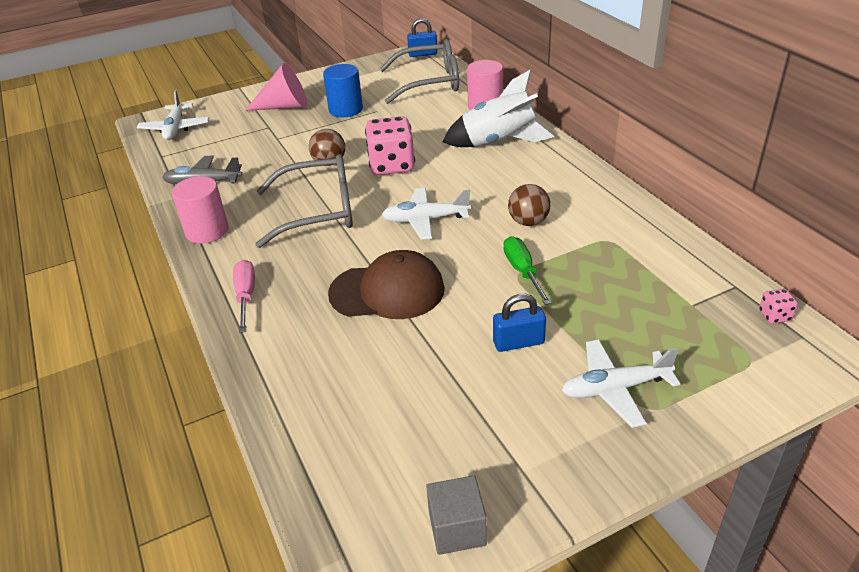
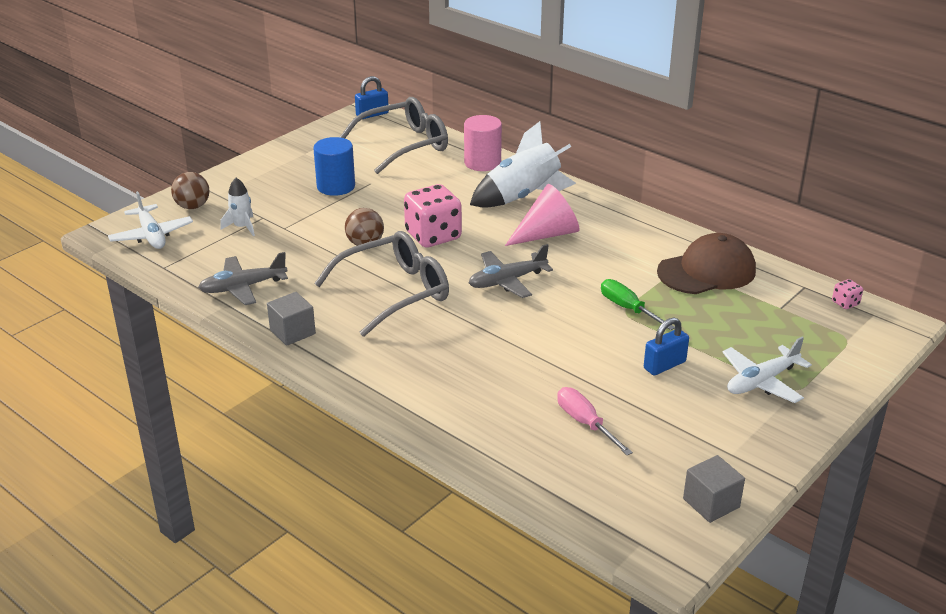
camera: 25 degrees left, 5 degrees down
(207, 231) = (292, 332): pink cylinder -> grey cube
(246, 133) = (242, 227): none -> white rocket
(246, 296) = (388, 381): pink screwdriver -> pink screwdriver (585, 423)
(285, 106) = (262, 193): pink cone -> pink cone (547, 234)
(387, 291) = (521, 349): brown cap -> brown cap (707, 271)
(425, 220) = (507, 281): white plane -> grey plane
(528, 222) = (603, 266): brown ball -> brown ball (192, 206)

